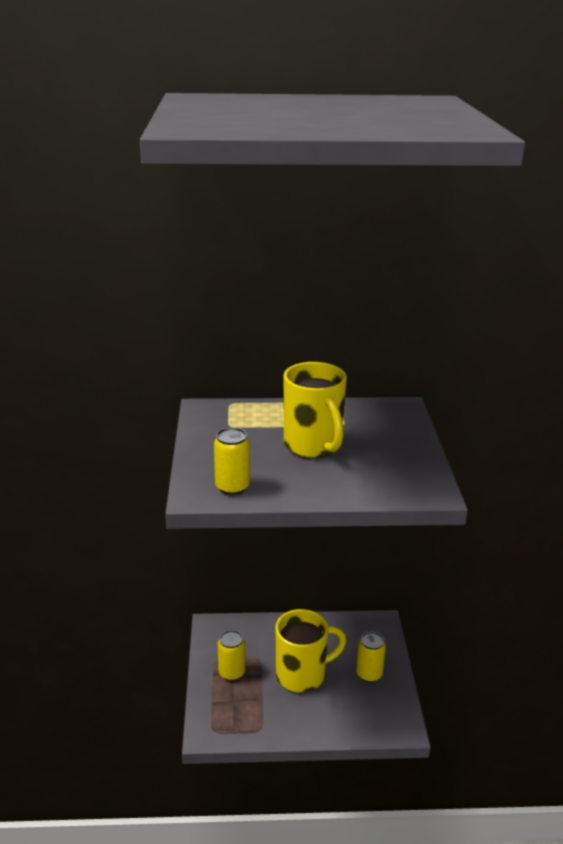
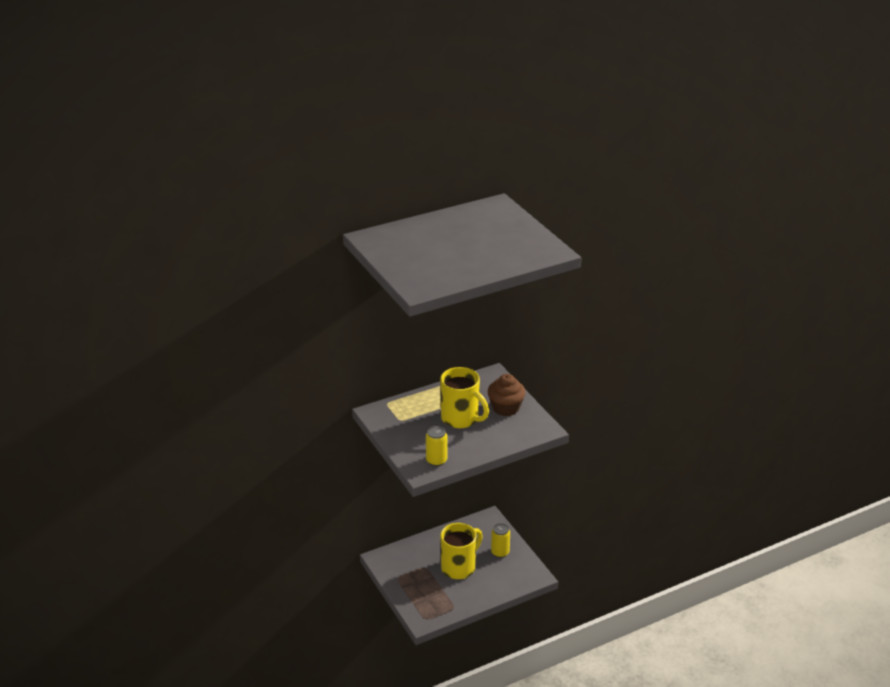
camera: 25 degrees left, 5 degrees up
(231, 672) = (413, 582): yellow can -> none
(390, 449) = (505, 408): none -> brown cupcake

